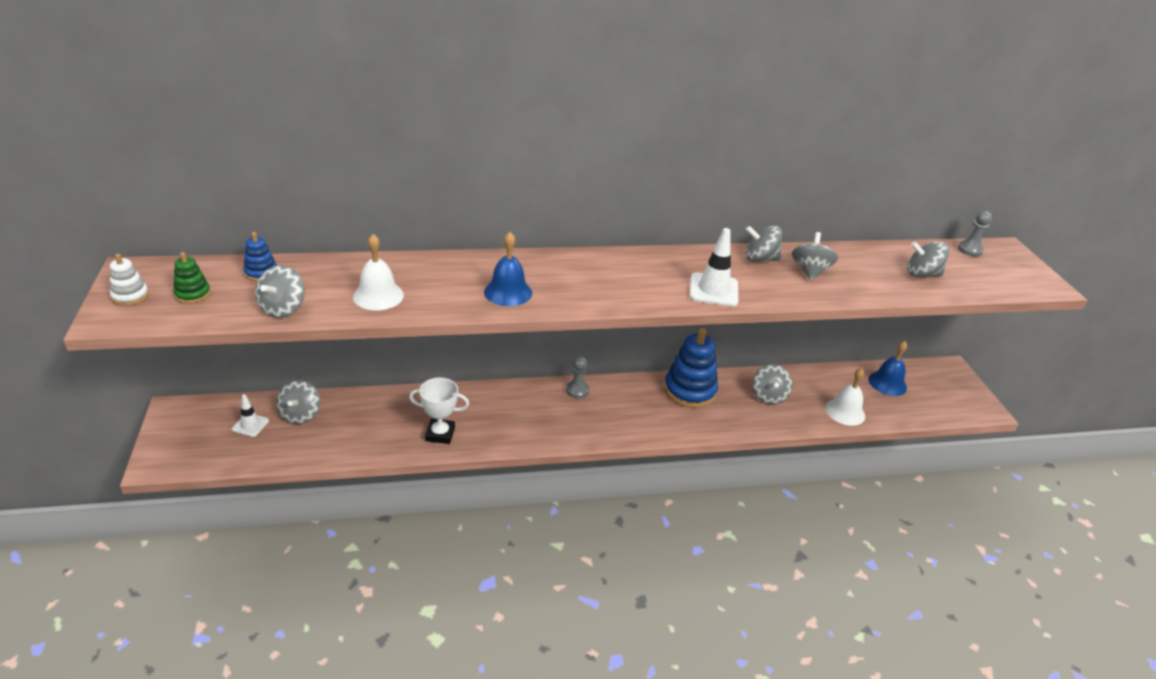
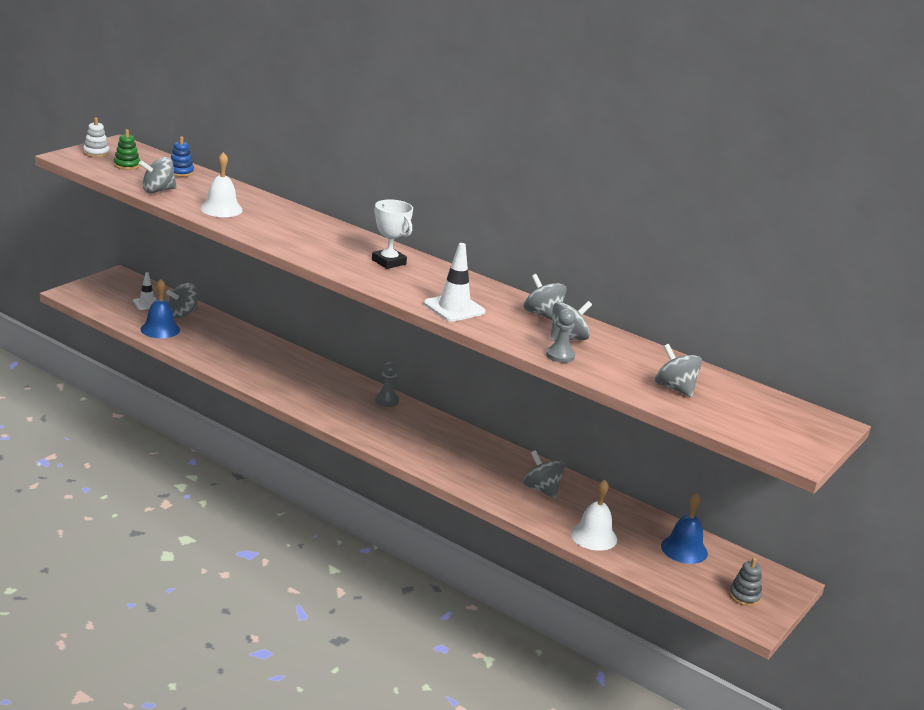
camera: 45 degrees right, 10 degrees down
(440, 434) = (246, 368): white trophy -> white trophy (389, 262)
(508, 292) = (303, 242): blue bell -> blue bell (160, 329)
(689, 390) = (478, 449): blue stacking toy -> none
(768, 396) = (541, 489): grey spinning top -> grey spinning top turned 90 degrees clockwise
(956, 395) = (744, 596): none -> grey stacking toy
(970, 250) = (780, 404): grey pawn -> grey pawn (560, 356)

